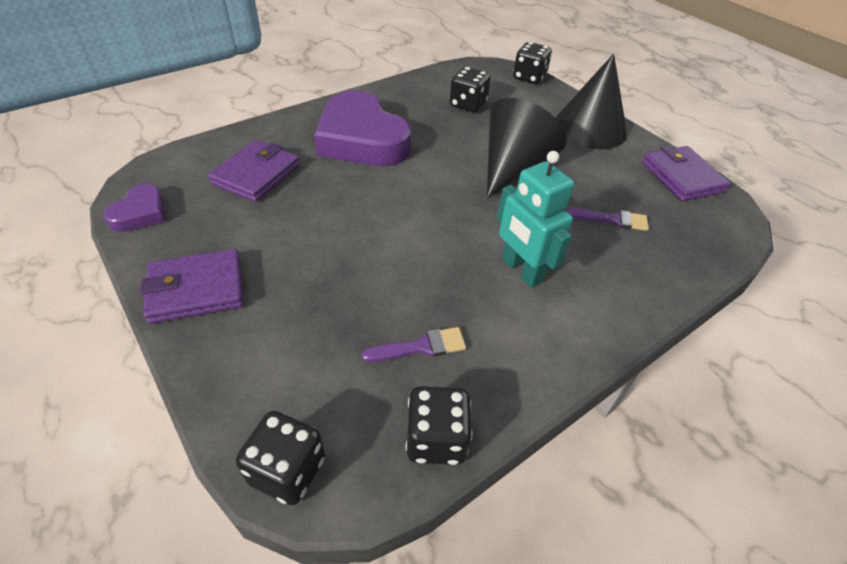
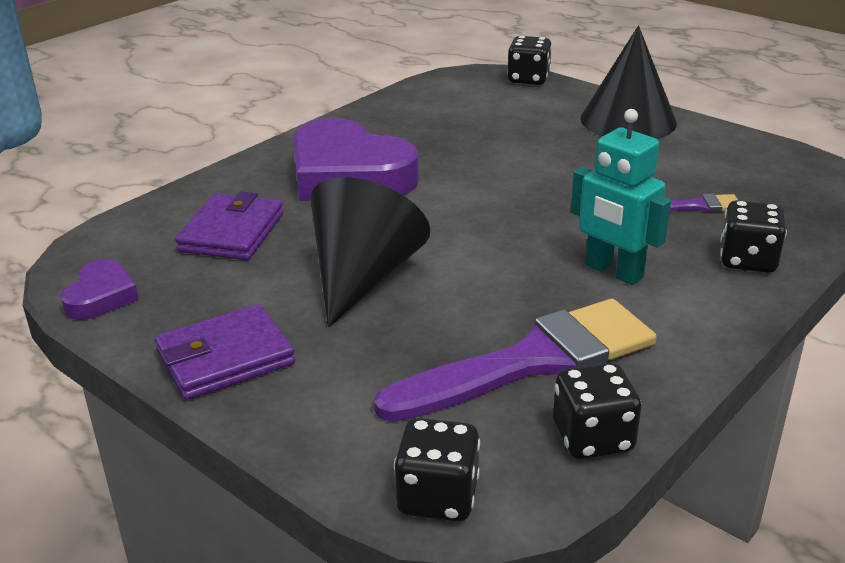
camera: 10 degrees left, 15 degrees down
(421, 347) = (532, 361): purple brush -> purple brush, size x2.33
(468, 105) = (465, 119): black dice -> black dice (747, 260)
(513, 167) = (554, 174): black cone -> black cone (363, 277)
(682, 177) = (758, 152): purple wallet -> none

